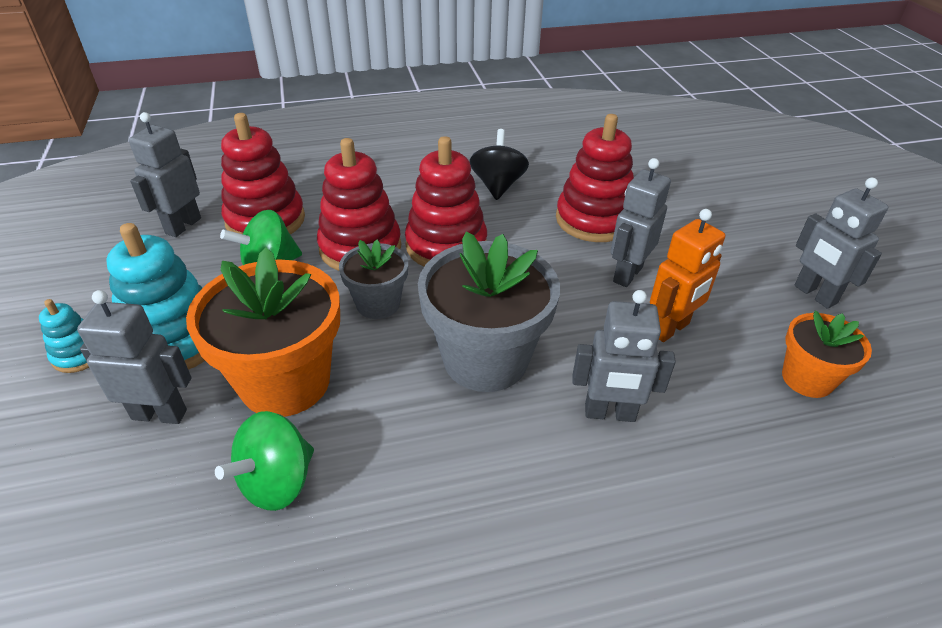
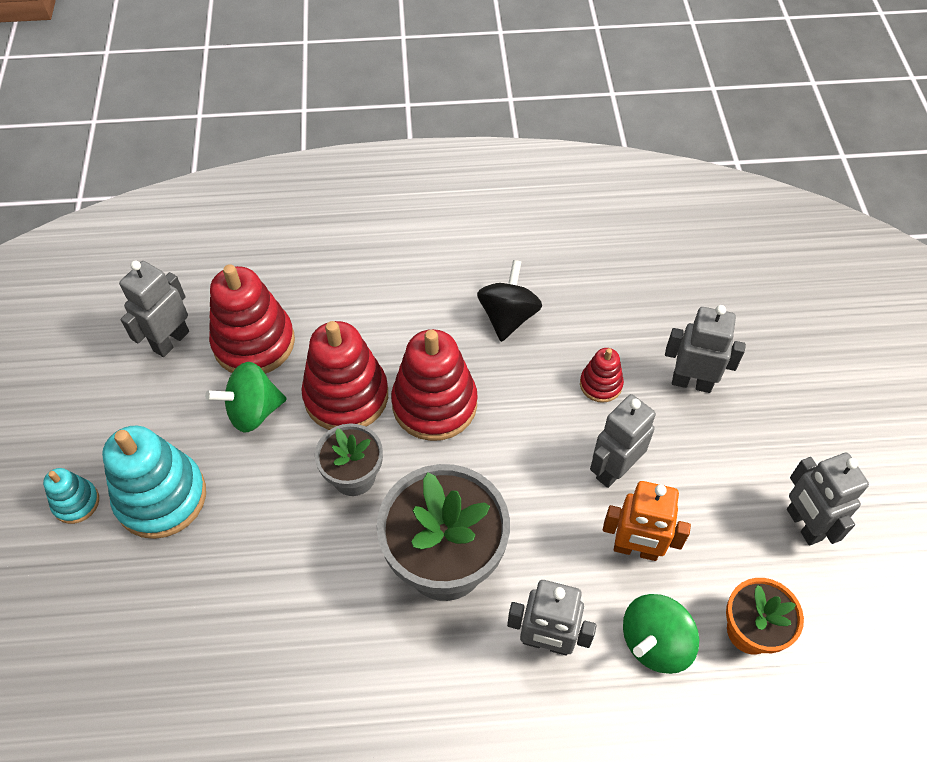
camera: 10 degrees right, 15 degrees up
(159, 414) = (146, 582): grey robot -> grey robot (691, 382)
(277, 482) = (242, 670): green spinning top -> green spinning top (655, 642)
(285, 382) = (257, 562): orange flower pot -> none
(594, 220) = (601, 384): red stacking toy -> red stacking toy, size x0.51
(670, 329) = (635, 549): orange robot -> orange robot turned 45 degrees clockwise

